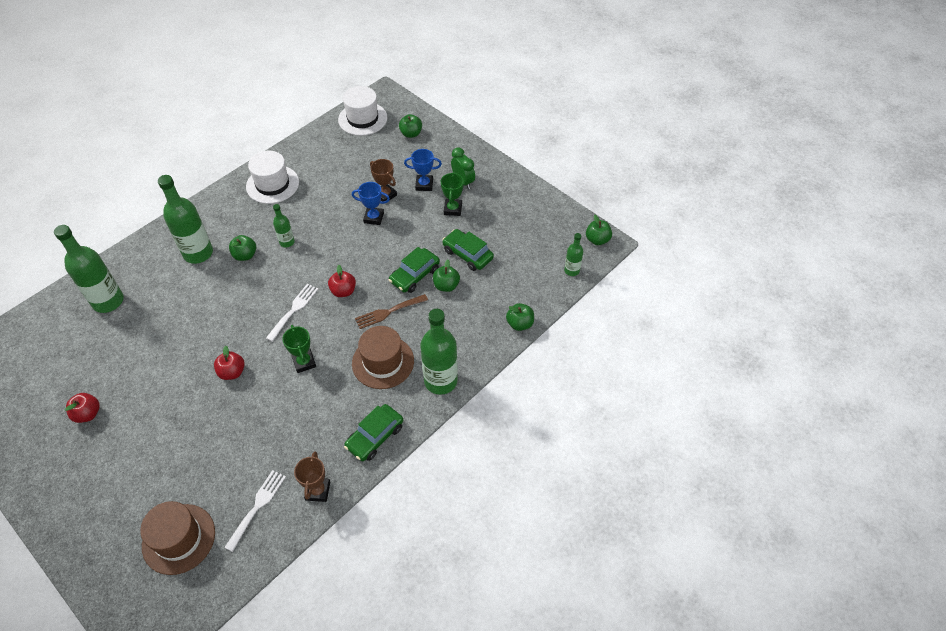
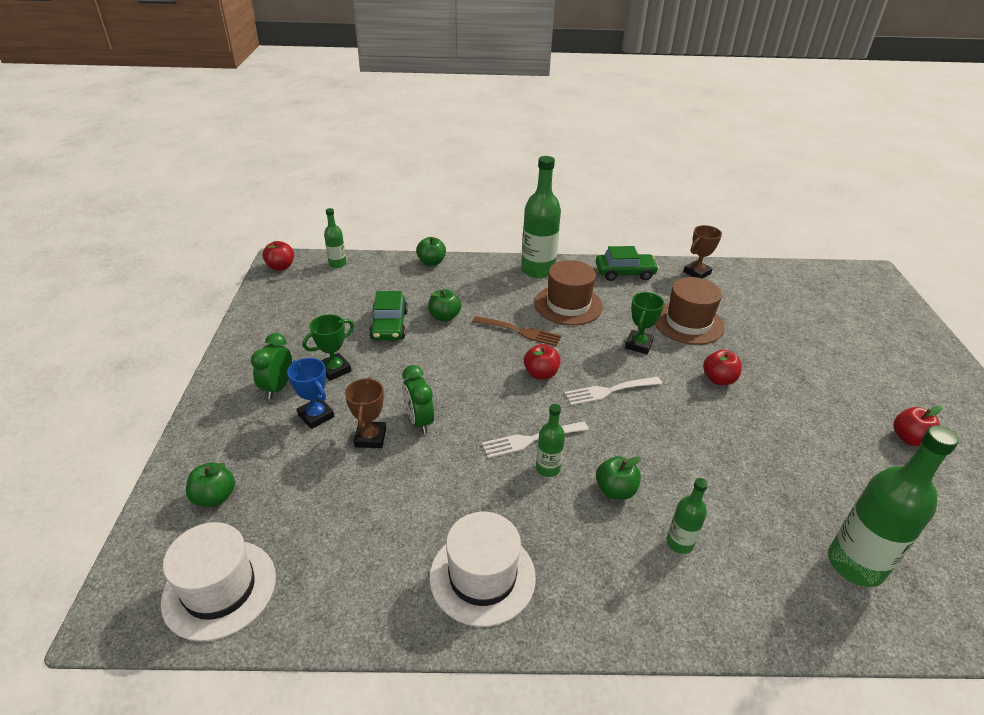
camera: 135 degrees left, 15 degrees down
(178, 539) = (831, 306): brown hat -> brown hat (688, 323)
(198, 253) = (680, 543): green bottle -> green bottle, size x0.51
(257, 506) = (752, 289): white fork -> white fork (530, 440)
(374, 218) = (419, 421): blue trophy -> green clock
(414, 275) = (458, 342): green car -> none
(597, 240) = (281, 267): green apple -> red apple

